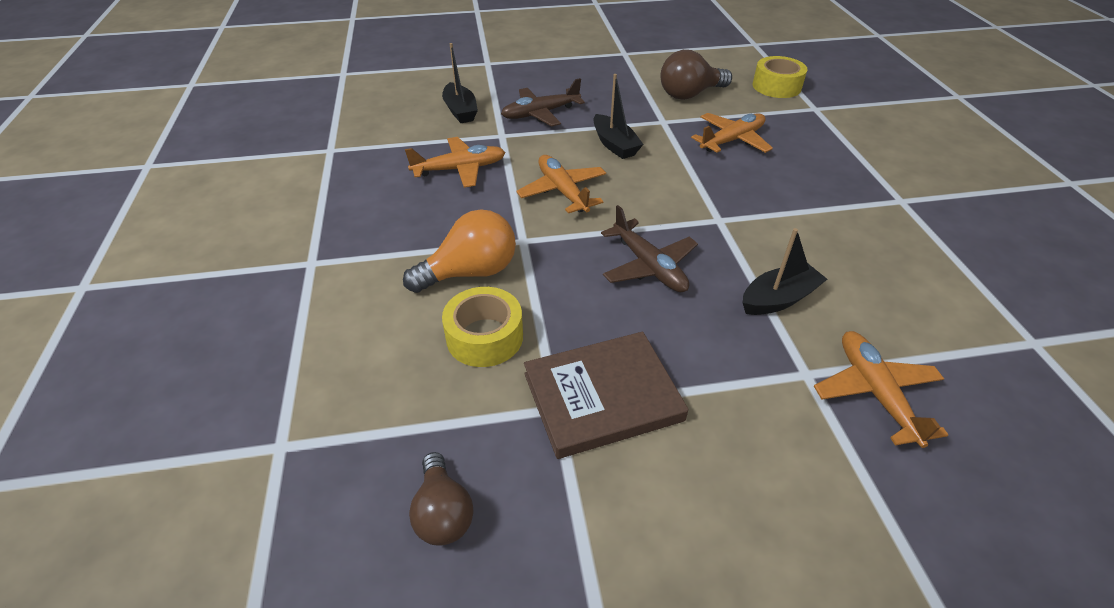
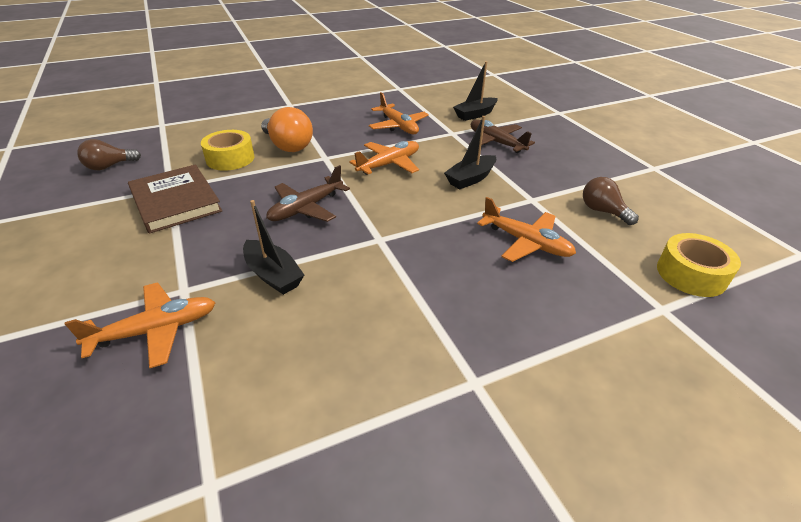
camera: 75 degrees right, 5 degrees down
(689, 94) = (603, 211): brown light bulb -> brown light bulb, size x0.66

